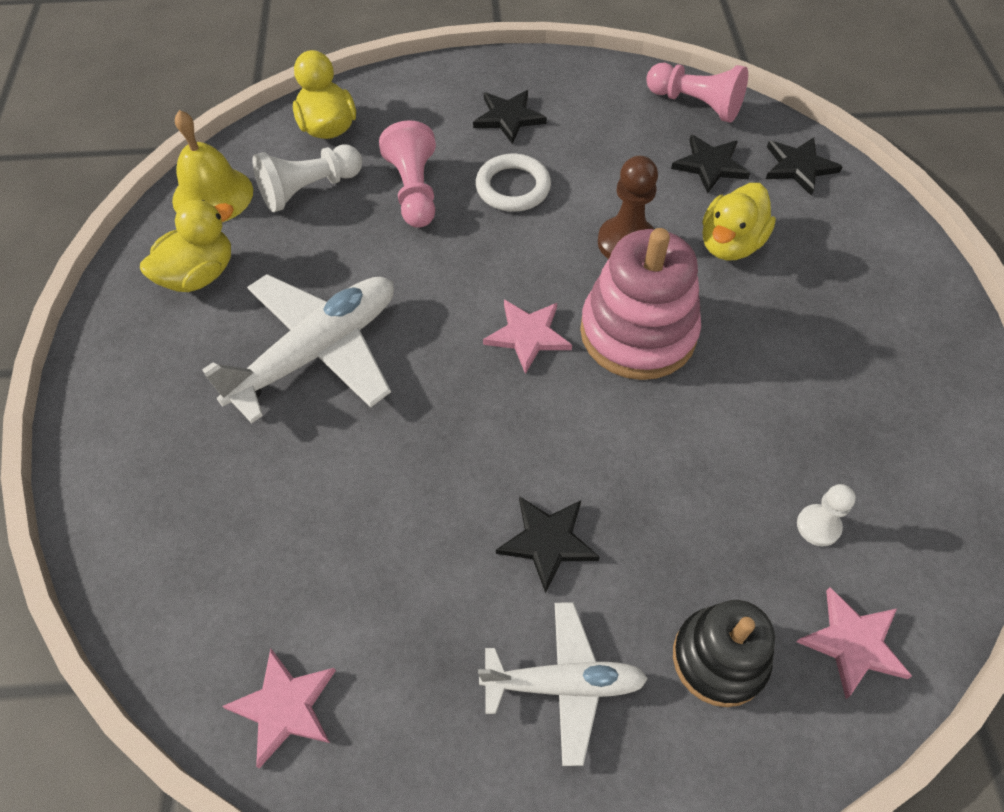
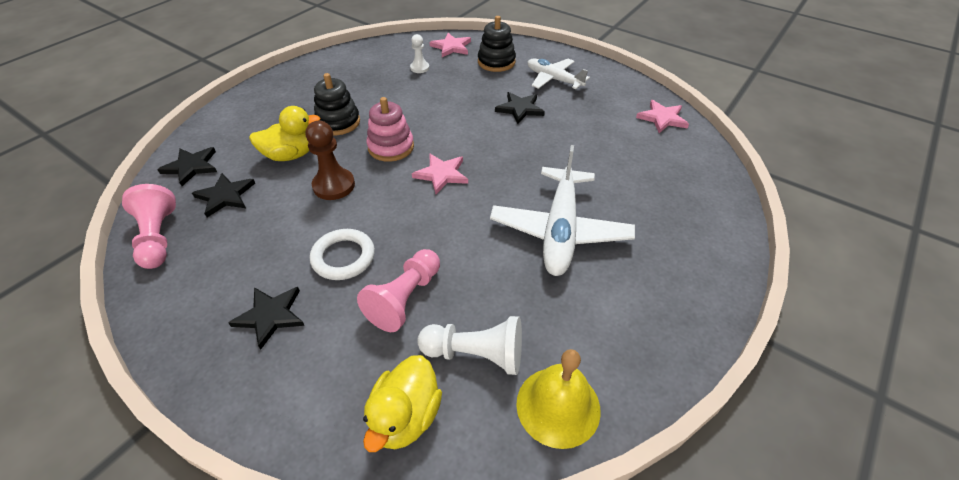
camera: 140 degrees left, 10 degrees down
(199, 275) = (608, 330): yellow duck -> none
(317, 351) = (560, 230): white plane -> white plane turned 75 degrees counterclockwise
(638, 333) = (391, 147): pink stacking toy -> pink stacking toy, size x0.65
(756, 323) = (338, 122): none -> black stacking toy

